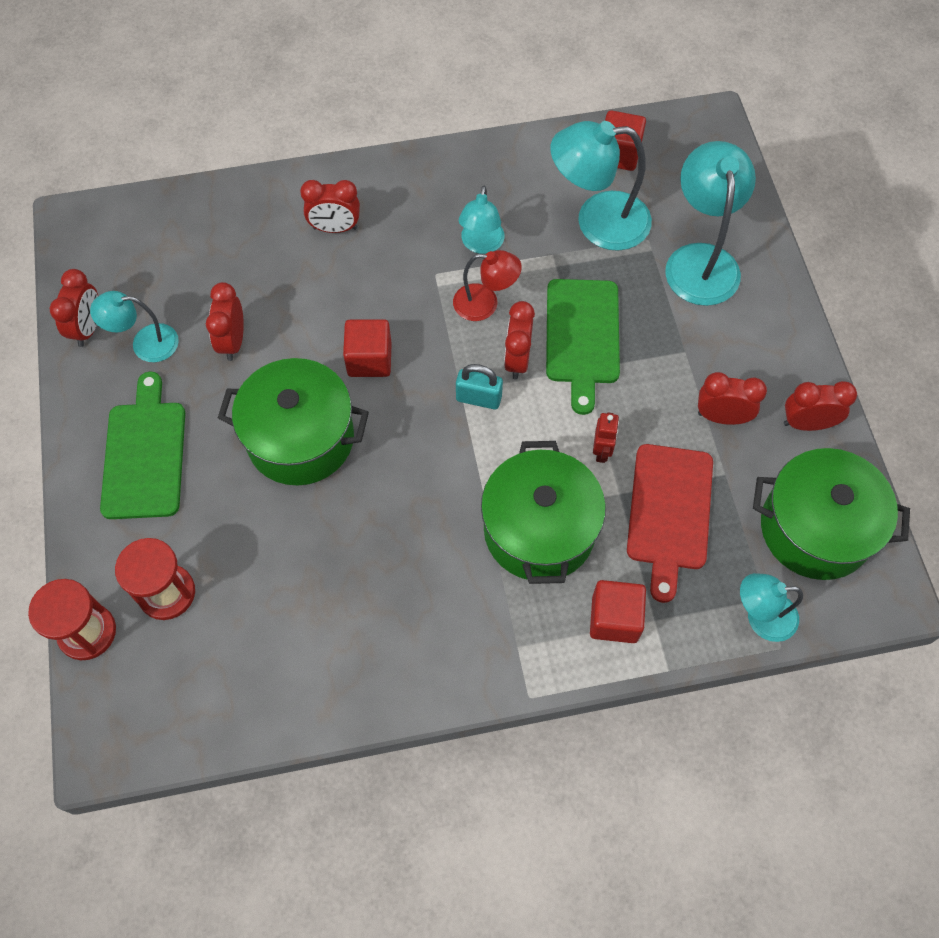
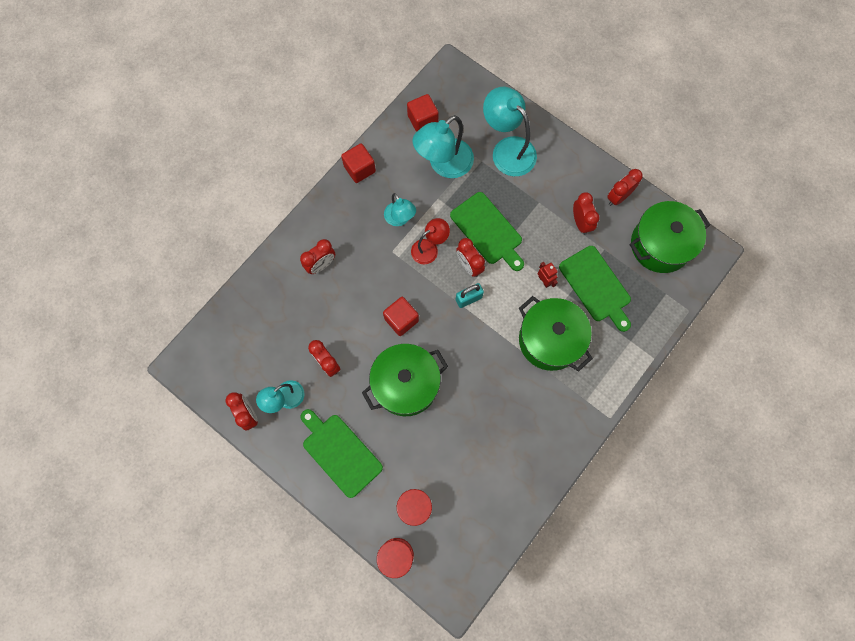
camera: 40 degrees left, 10 degrees up
(614, 619) = (614, 354): red cube -> red cube (359, 169)
(669, 512) = (596, 286): red cutting board -> green cutting board
(721, 417) = (580, 222): red clock -> red clock turned 105 degrees clockwise
(761, 617) = (671, 303): turquoise lamp -> none

